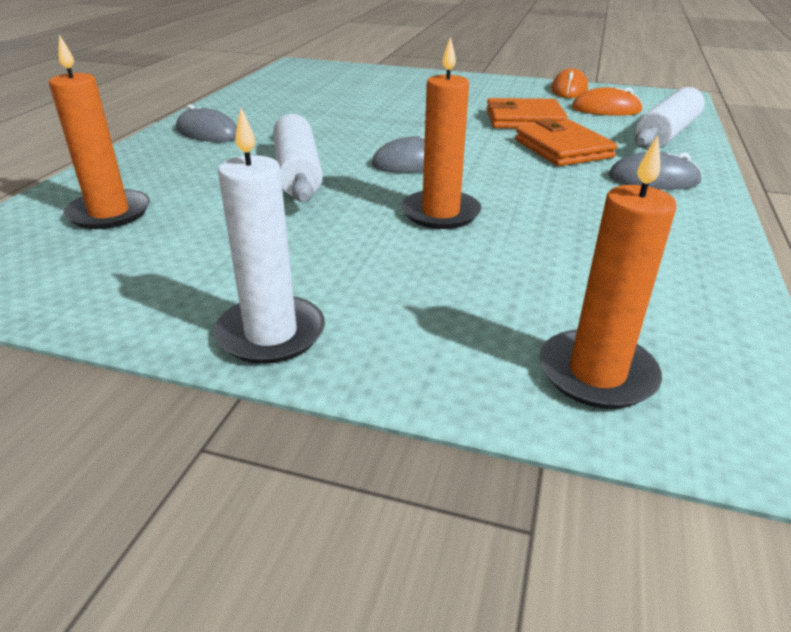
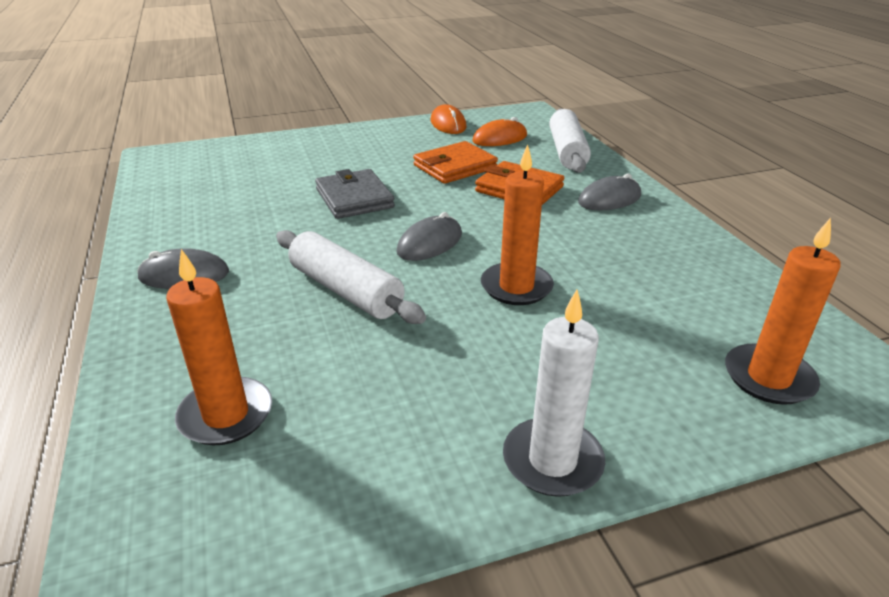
camera: 35 degrees left, 0 degrees up
(399, 120) = (354, 198): none -> grey wallet

